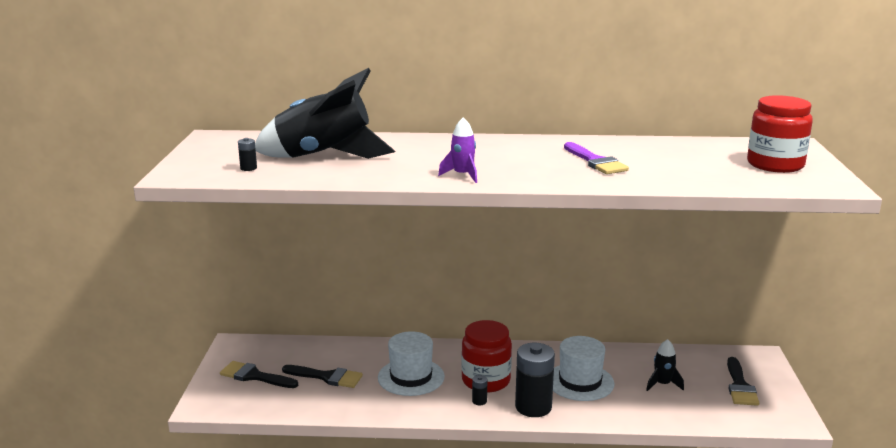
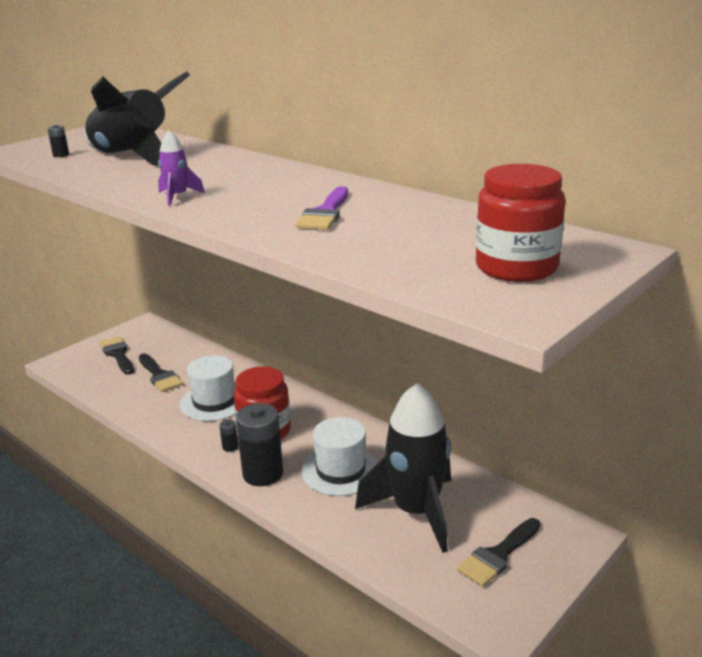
camera: 40 degrees right, 5 degrees up
(662, 384) = (416, 511): black rocket -> black rocket, size x2.33

